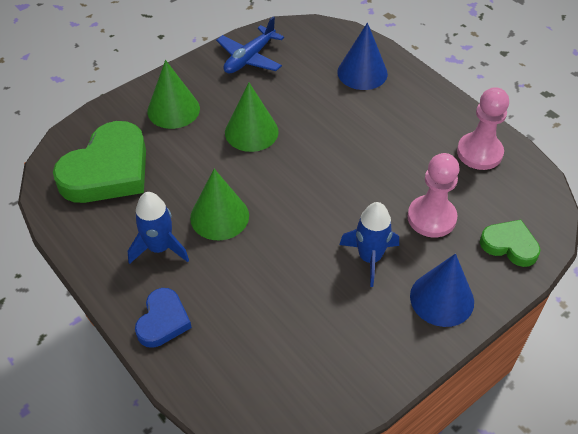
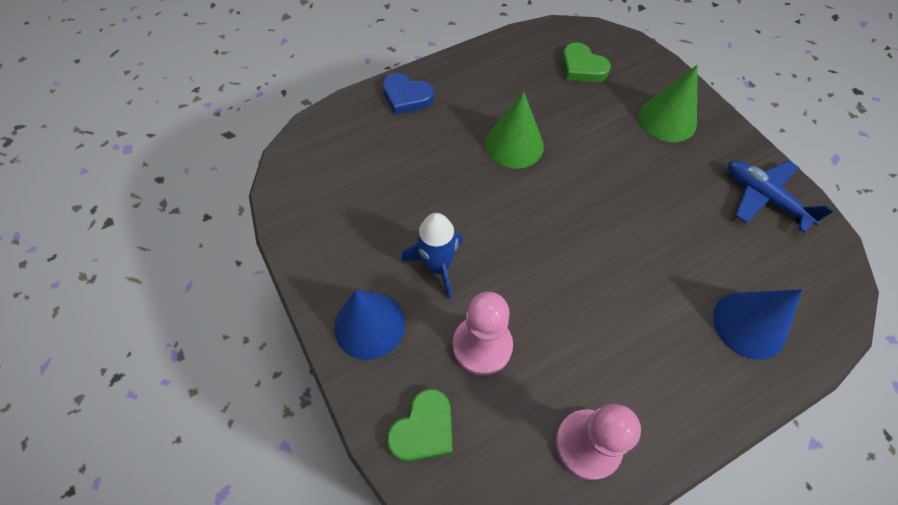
camera: 100 degrees right, 10 degrees up
(108, 170) = (582, 67): green heart -> green heart, size x0.53
(159, 248) = (484, 99): blue rocket -> none
(251, 132) = (633, 184): green cone -> none

